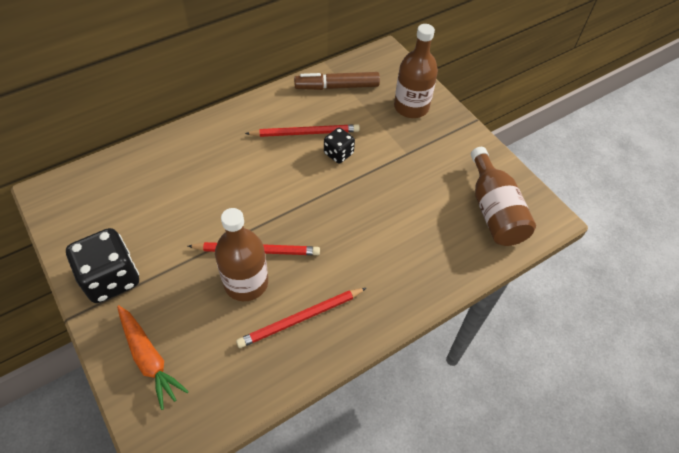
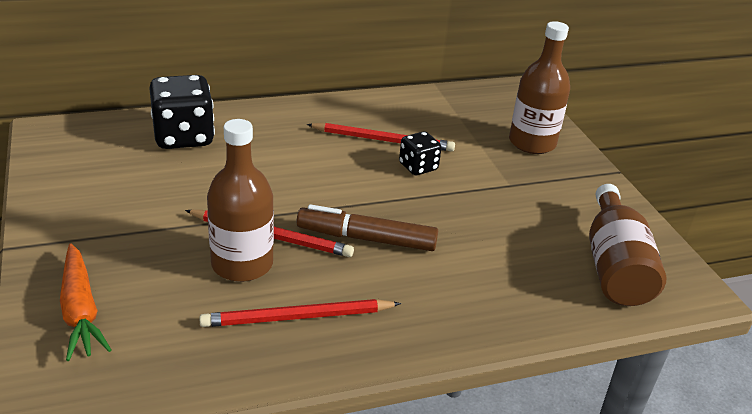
camera: 15 degrees right, 20 degrees down
(111, 278) = (78, 222): black dice -> black dice (183, 137)
(337, 87) = (441, 107): brown marker -> brown marker (366, 238)

